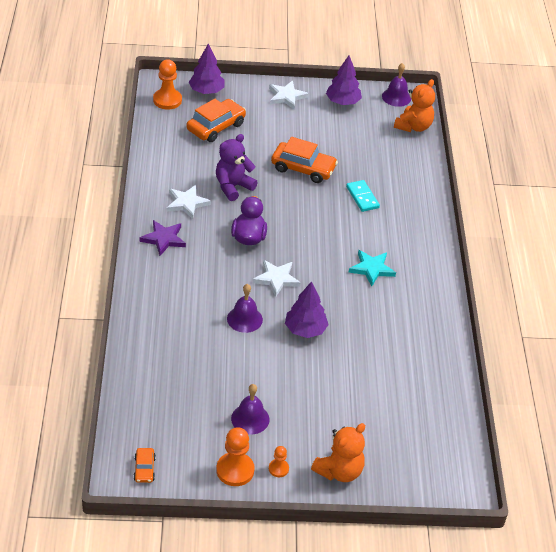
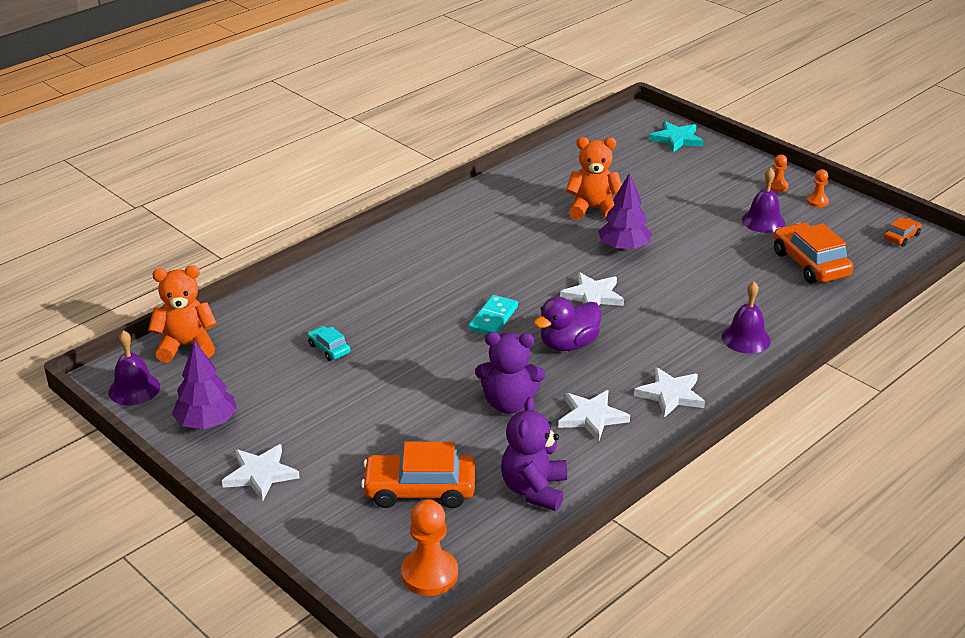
camera: 130 degrees left, 10 degrees down
(163, 239) = (670, 395): purple star -> white star
(169, 154) = (534, 490): none -> purple teddy bear
(206, 91) = (353, 553): purple tree -> none
(235, 470) = (817, 201): orange pawn -> orange pawn, size x0.54
(244, 319) = (673, 283): purple bell -> purple bell (746, 338)
(303, 168) = (394, 376): orange car -> orange car (810, 264)
(339, 471) = (726, 164): orange teddy bear -> orange teddy bear (593, 209)
(353, 163) = (329, 349): none -> turquoise car
(362, 197) = (381, 313): turquoise domino -> turquoise domino (493, 318)
(372, 269) = (482, 255): turquoise star -> turquoise star (676, 139)

